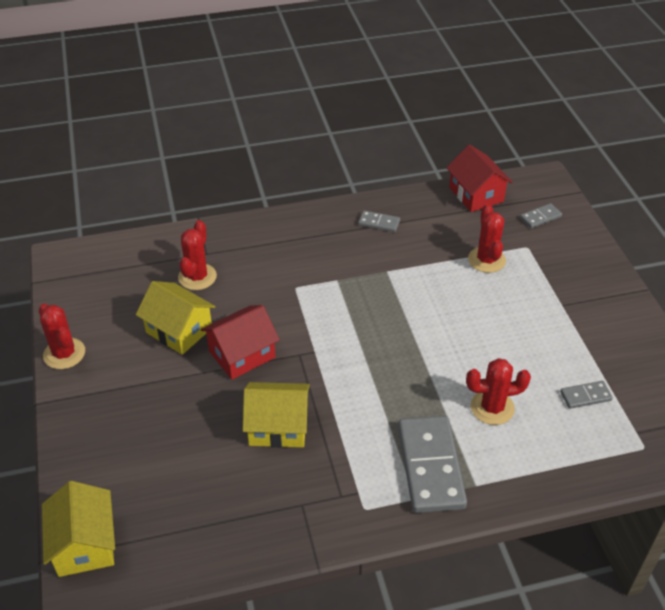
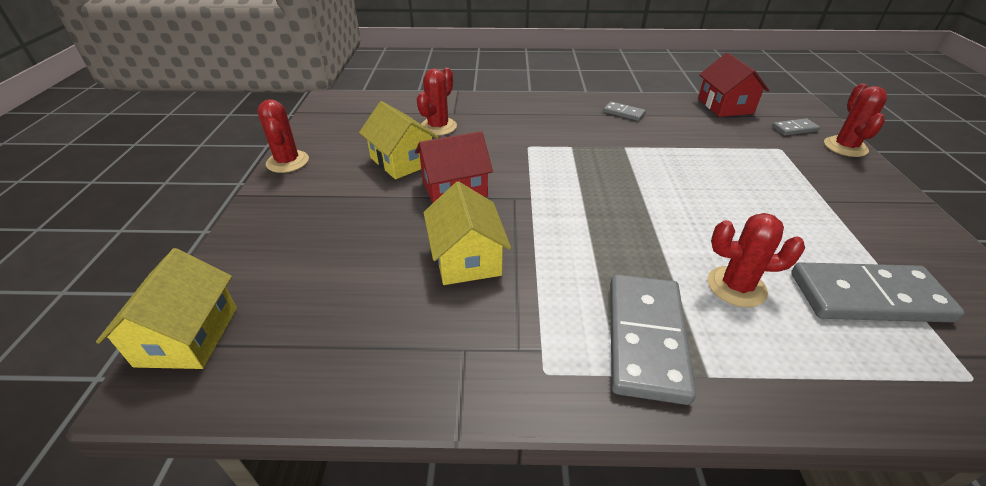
camera: 15 degrees right, 5 degrees down
(278, 426) = (466, 258): yellow house -> yellow house turned 60 degrees clockwise
(486, 260) = (734, 152): red cactus -> red cactus (845, 147)
(585, 396) = (868, 297): grey domino -> grey domino, size x2.12

